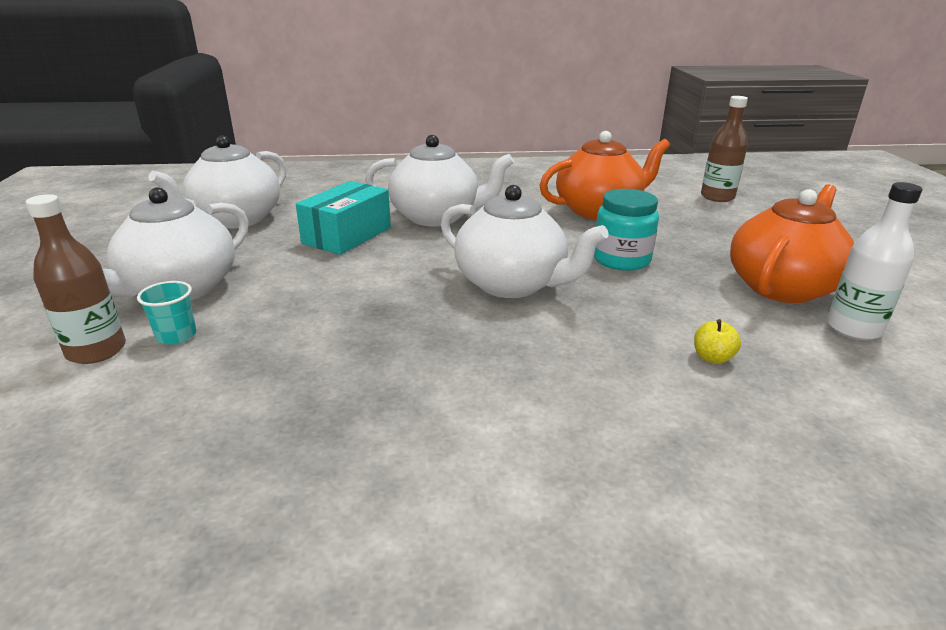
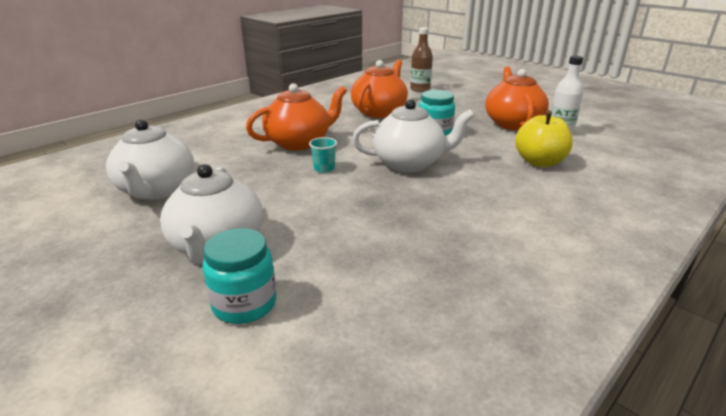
camera: 40 degrees left, 0 degrees up
(96, 351) = (244, 304): brown bottle -> turquoise jar
(176, 335) = (281, 269): turquoise cup -> turquoise cup (324, 168)
(347, 235) = (265, 171): turquoise box -> none
(437, 217) = (299, 142): white teapot -> orange teapot
(712, 358) = (539, 162): yellow apple -> yellow apple, size x2.28

